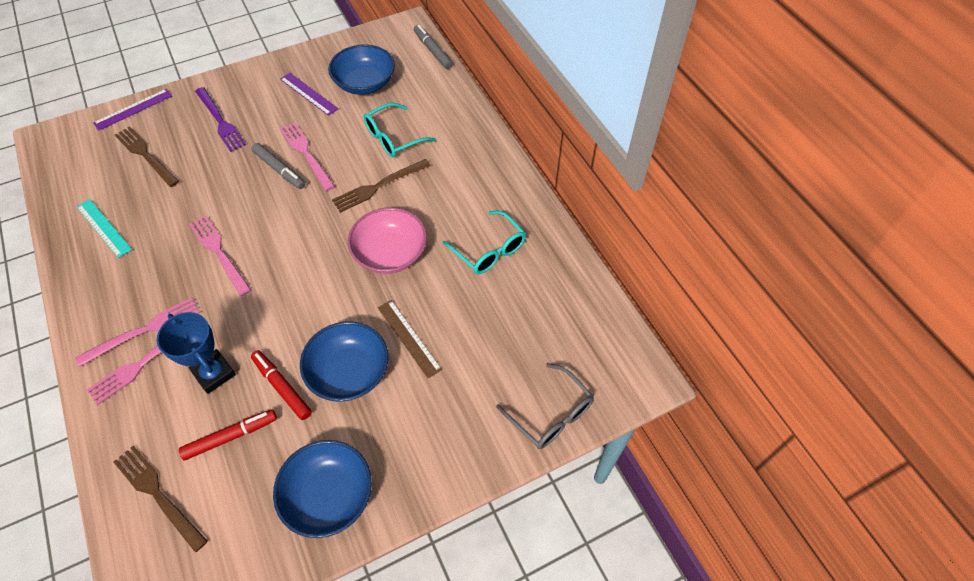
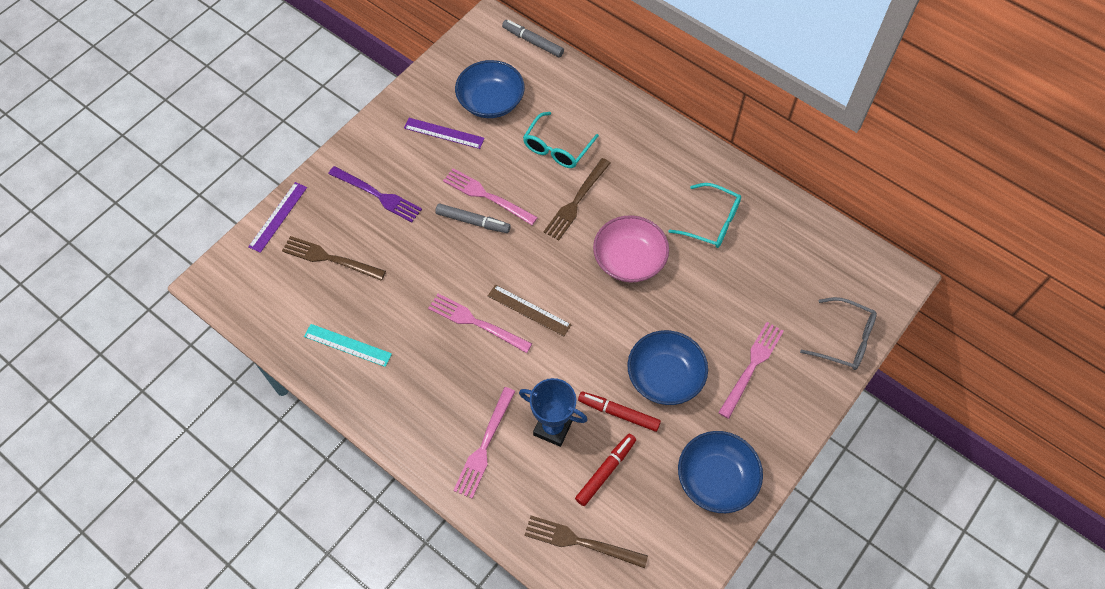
camera: 25 degrees left, 5 degrees up
(144, 331) = (462, 420): pink fork -> pink fork (752, 366)
(409, 338) = (694, 327): brown ruler -> brown ruler (529, 310)

